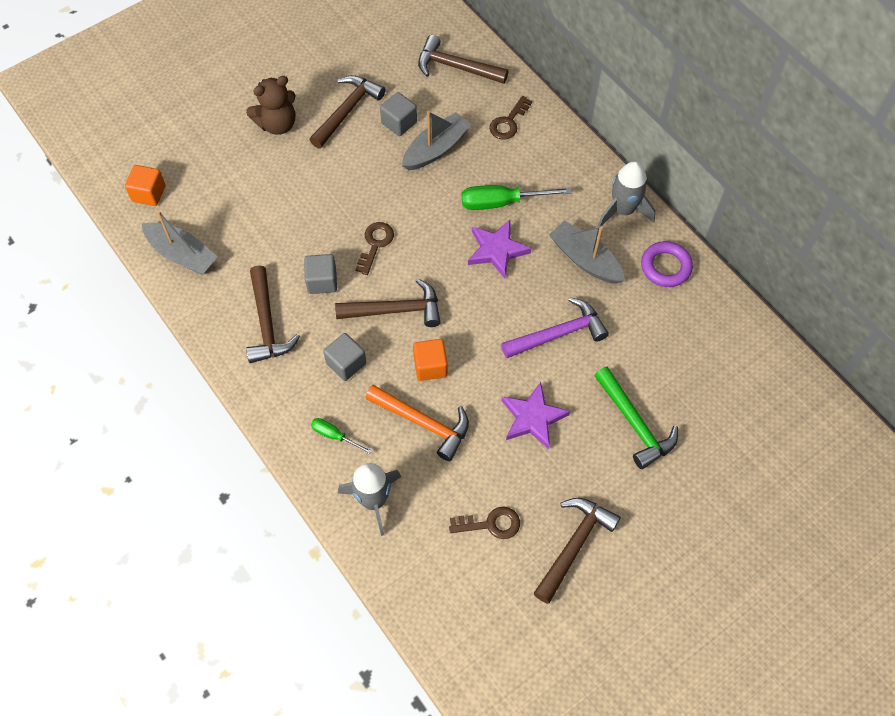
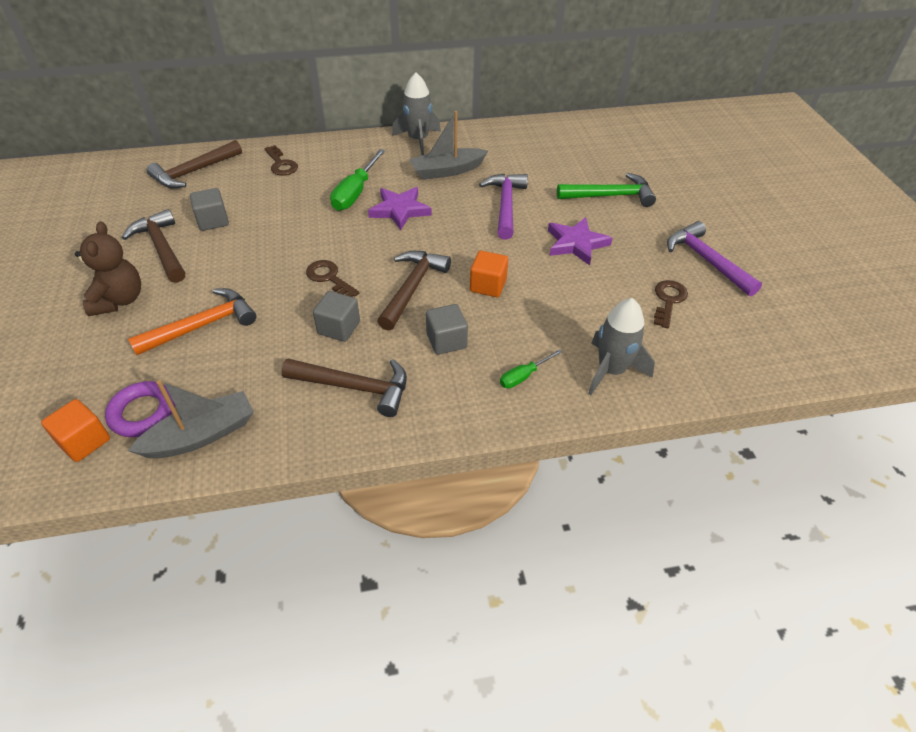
camera: 65 degrees left, 15 degrees down
(423, 423) = (545, 309): orange hammer -> orange hammer (203, 325)
(436, 149) = (265, 209): grey boat -> none
(574, 545) = (706, 260): brown hammer -> purple hammer
(665, 267) = (483, 139): purple ring -> purple ring (143, 413)

